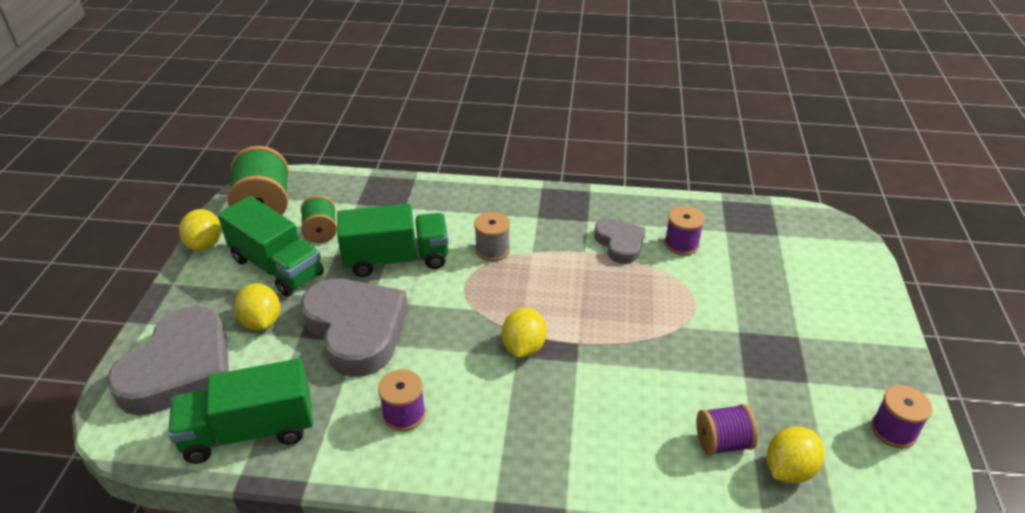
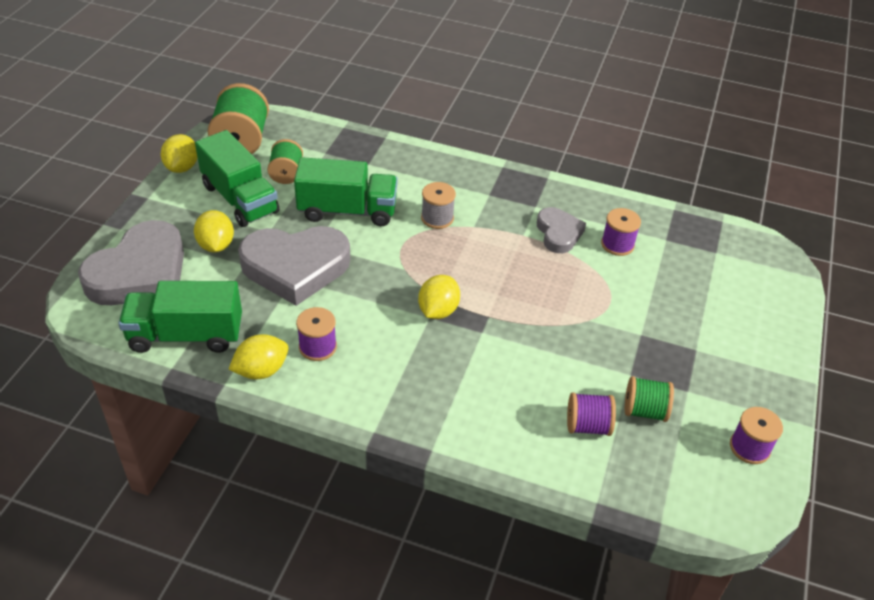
camera: 10 degrees right, 5 degrees up
(356, 329) = (295, 267): grey heart -> grey heart turned 105 degrees clockwise
(774, 413) = (644, 410): none -> green spool
(789, 469) = (638, 460): yellow lemon -> yellow lemon (261, 370)

